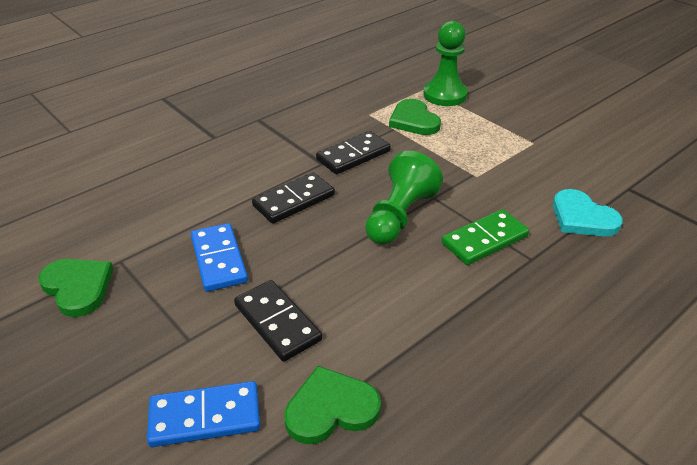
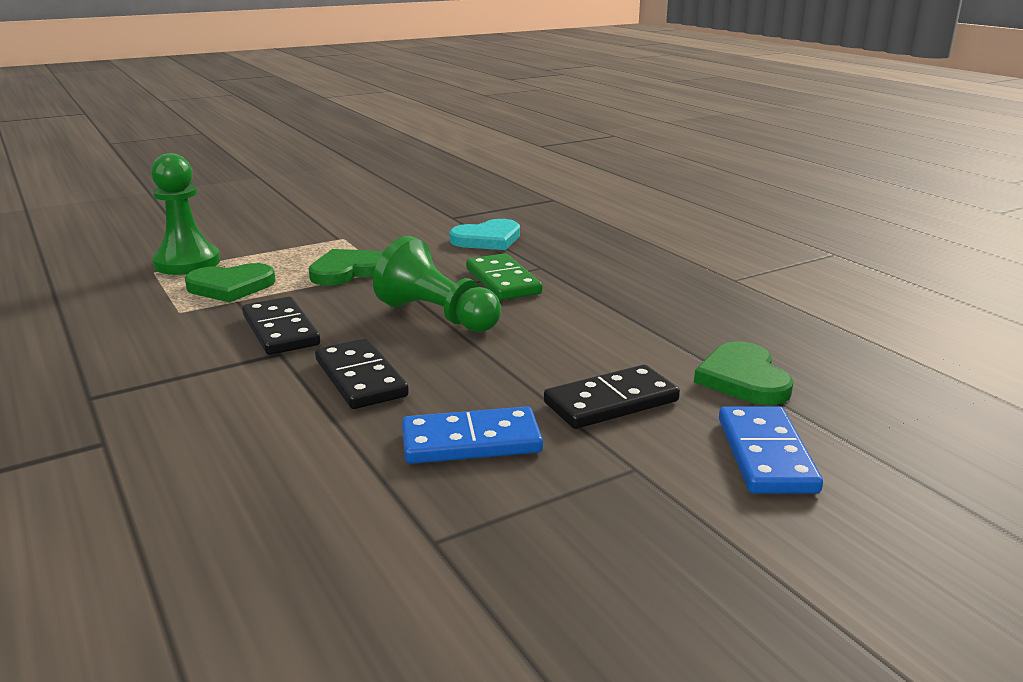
camera: 80 degrees left, 15 degrees down
(78, 287) = (492, 587): green heart -> green heart (348, 271)

